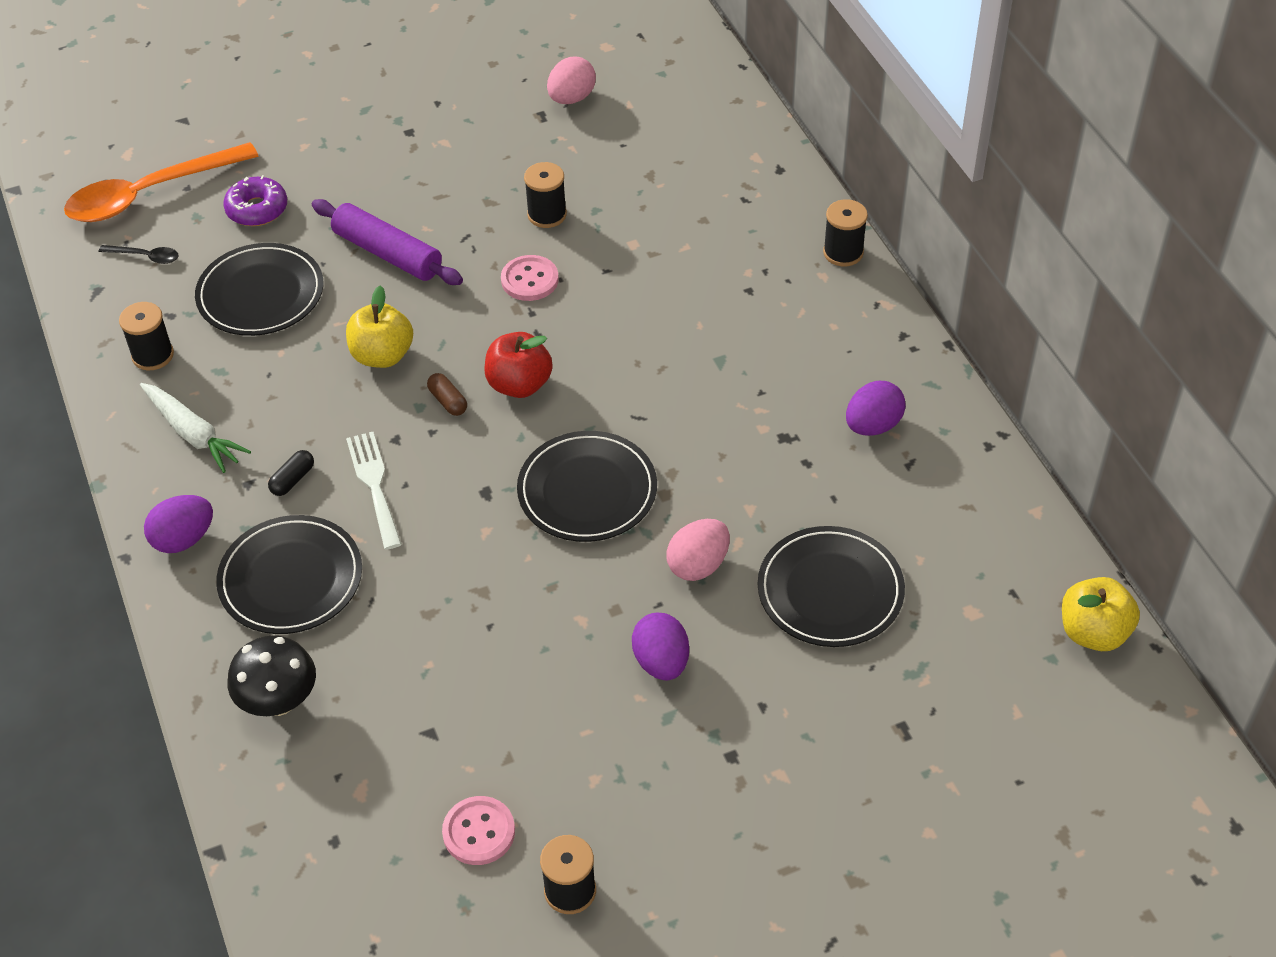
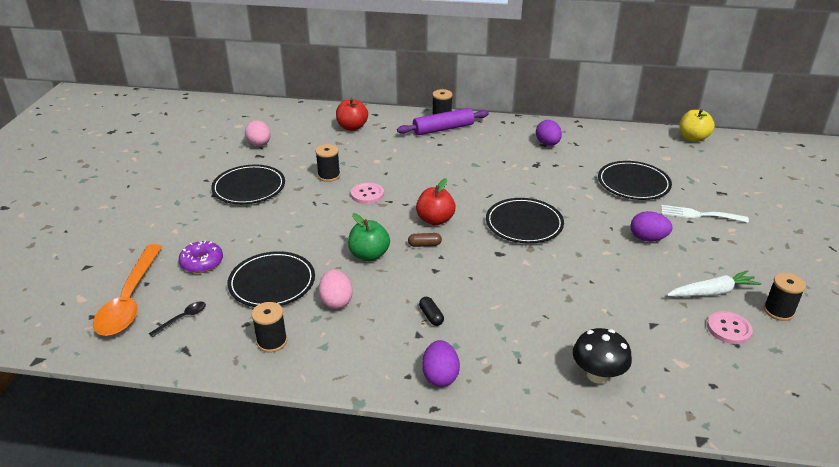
camera: 60 degrees left, 15 degrees down
(193, 434) = (356, 345): white carrot -> white carrot (712, 292)
(291, 578) = (507, 341): black plate -> black plate (249, 187)
(374, 485) = (461, 288): white fork -> white fork (699, 215)
(382, 355) = (369, 255): yellow apple -> green apple
(388, 253) = (295, 229): purple rolling pin -> purple rolling pin (443, 129)
(698, 565) = (595, 210): pink egg -> pink egg (336, 301)
(711, 165) = (352, 127): none -> red apple

